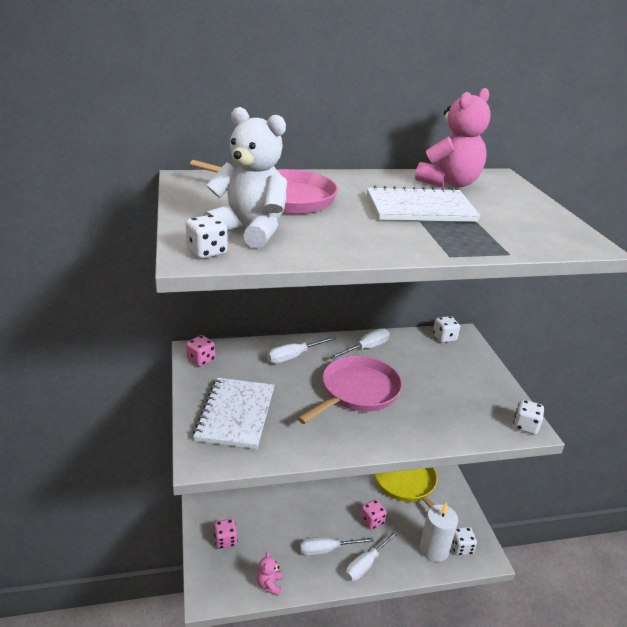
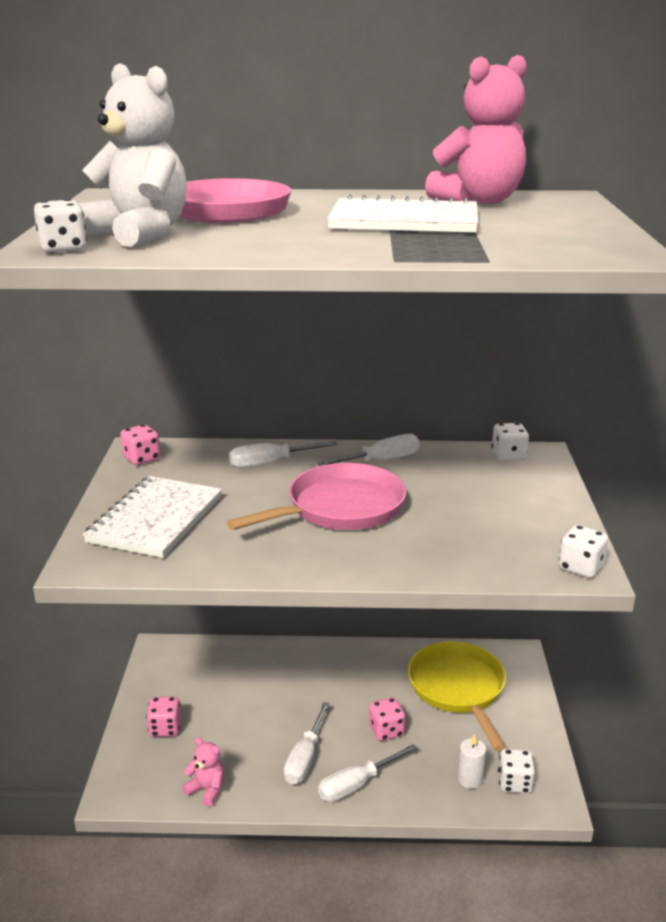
camera: 15 degrees right, 5 degrees down
(269, 584) = (206, 790): pink teddy bear -> pink teddy bear turned 105 degrees clockwise
(326, 550) = (305, 758): white screwdriver -> white screwdriver turned 75 degrees counterclockwise
(434, 549) = (470, 779): white candle -> white candle, size x0.55

